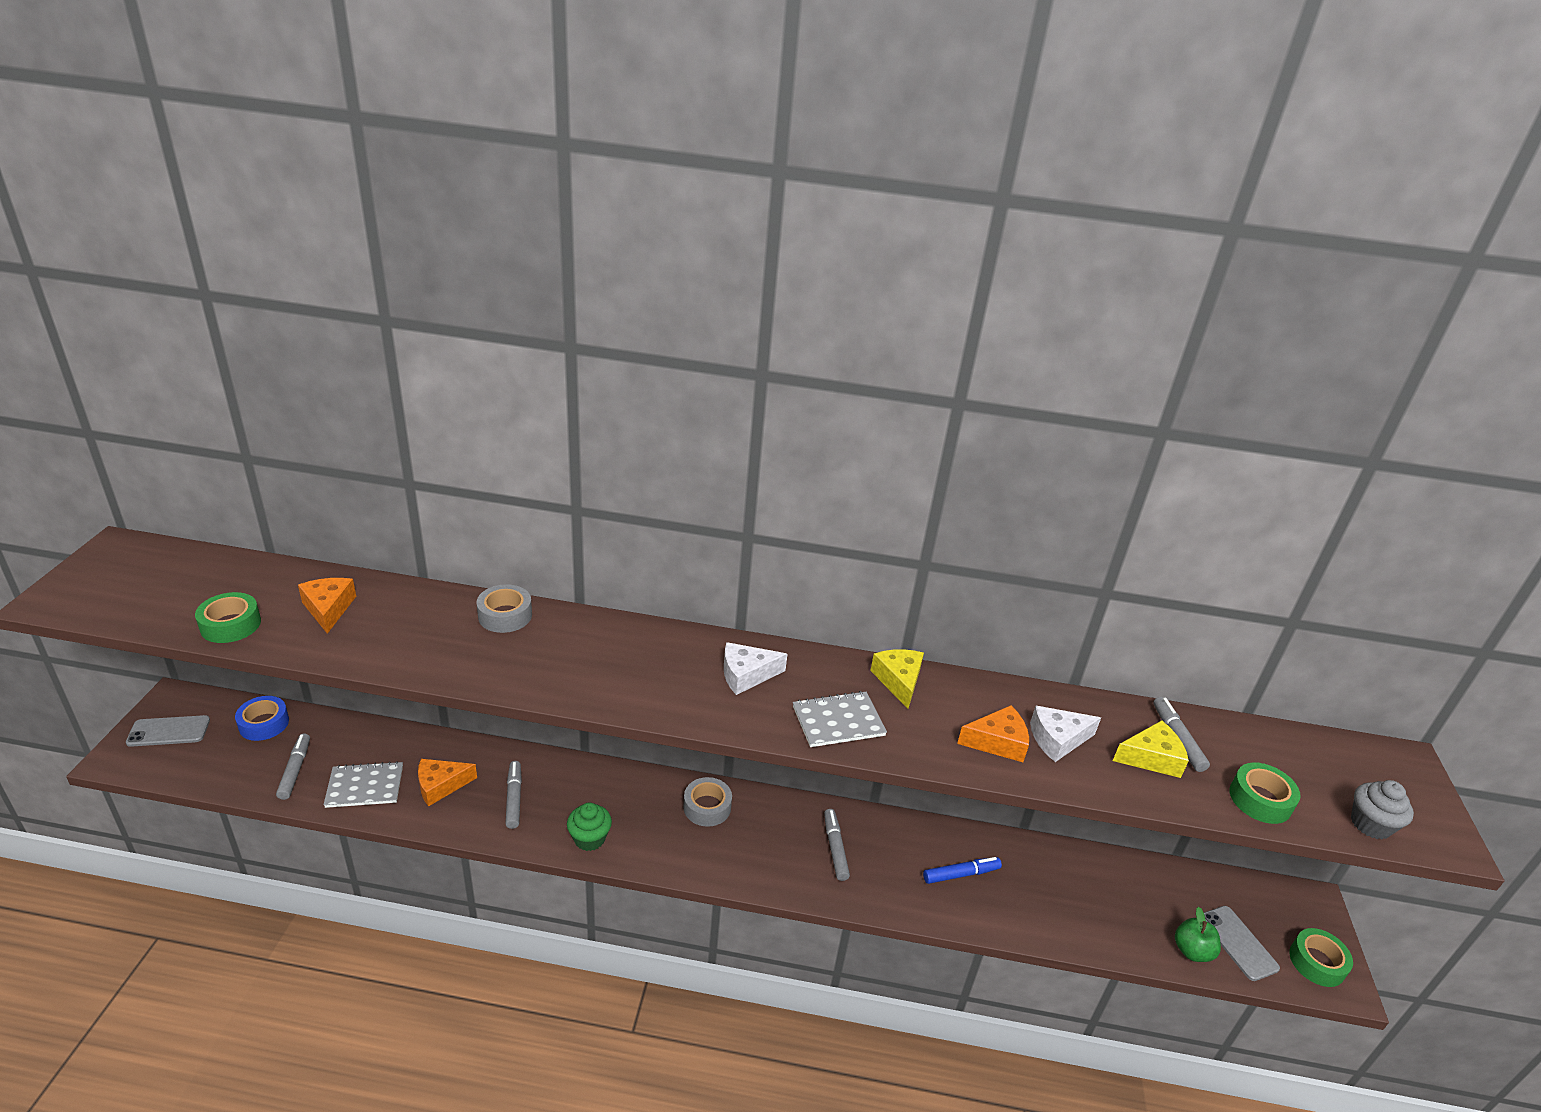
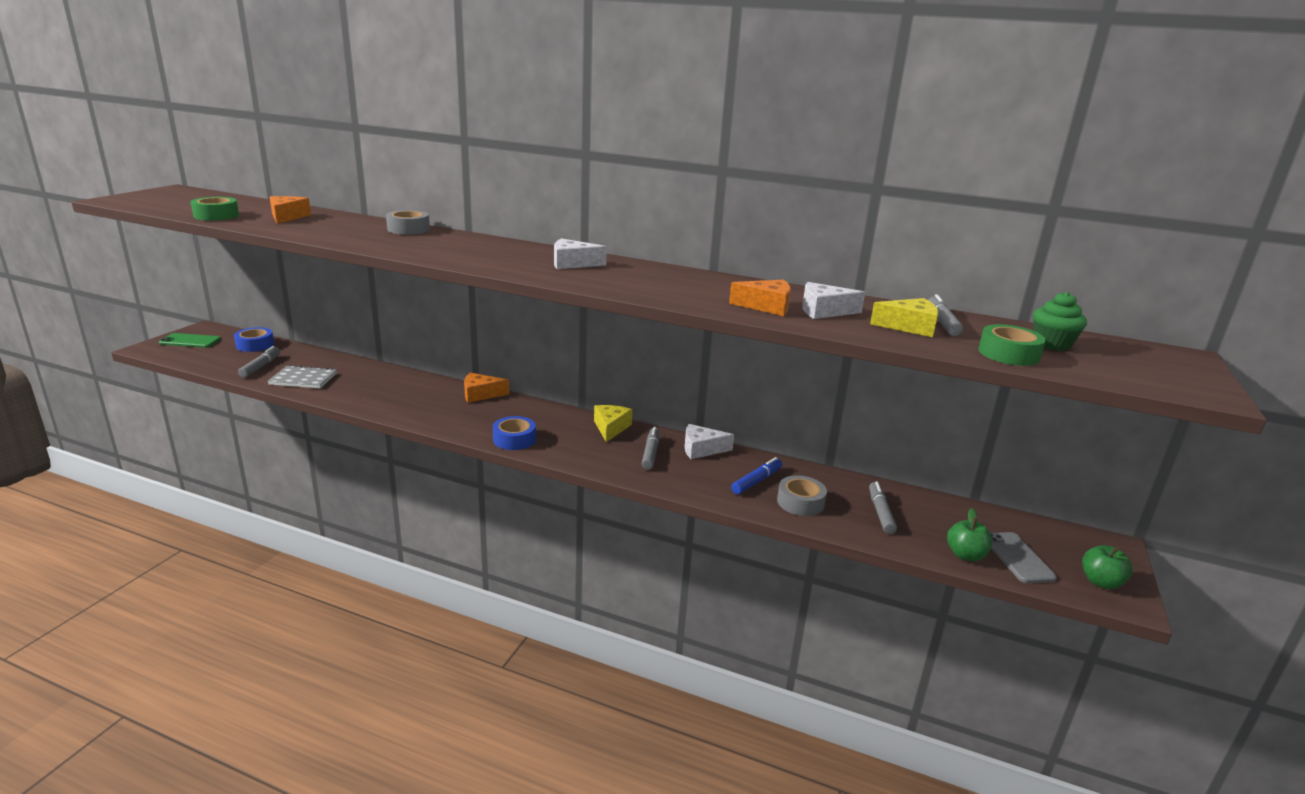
camera: 15 degrees right, 10 degrees down
(169, 731) = (190, 341): grey phone -> green phone
(441, 785) = (357, 385): orange cheese -> orange cheese (480, 394)
(514, 798) = (407, 397): grey marker -> grey marker (880, 512)
(589, 838) = (451, 422): green cupcake -> green cupcake (1052, 344)
(675, 856) = (514, 439): none -> blue tape
(707, 807) = (555, 419): grey tape -> grey tape (800, 502)
(838, 721) = (632, 285): grey notebook -> none
(886, 829) = (701, 449): none -> white cheese
(898, 681) = (699, 277): yellow cheese -> yellow cheese (611, 428)
(961, 874) = (756, 481): blue marker -> blue marker turned 45 degrees counterclockwise
(1316, 962) = (1100, 582): green tape -> green apple
(1370, 824) = (1122, 377): grey cupcake -> none

